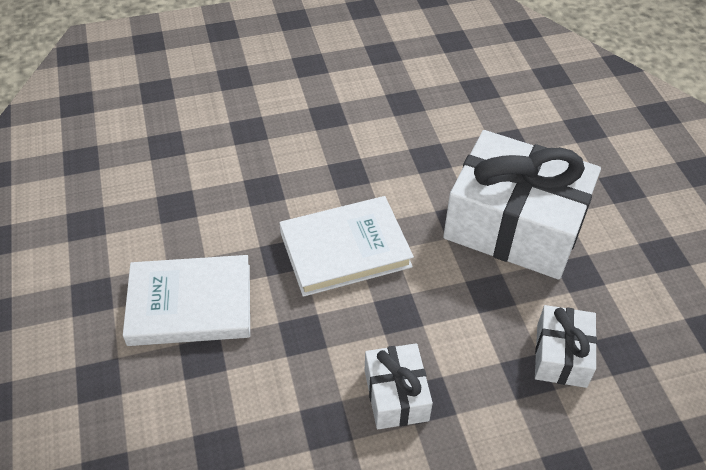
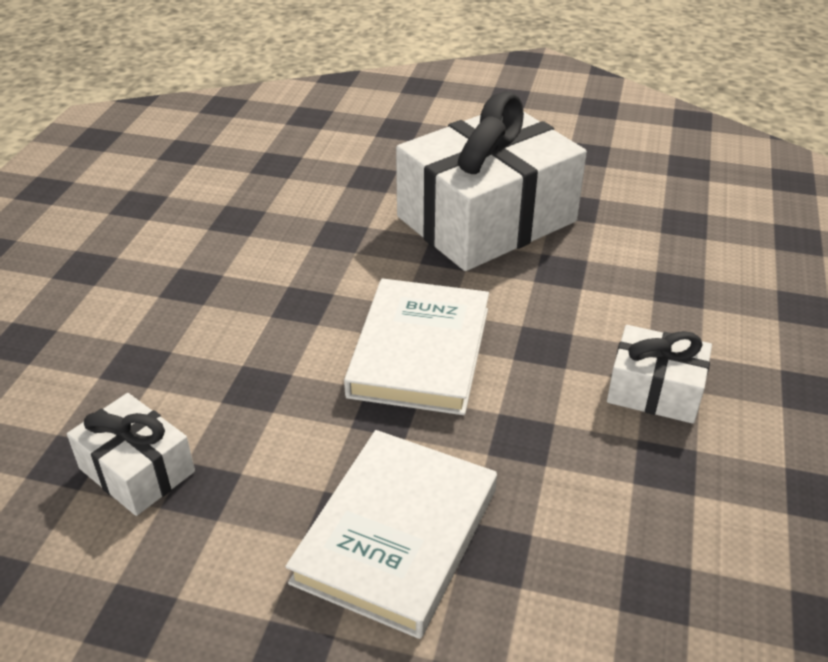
camera: 60 degrees left, 10 degrees down
(561, 355) = (667, 258): white gift -> white gift (137, 470)

